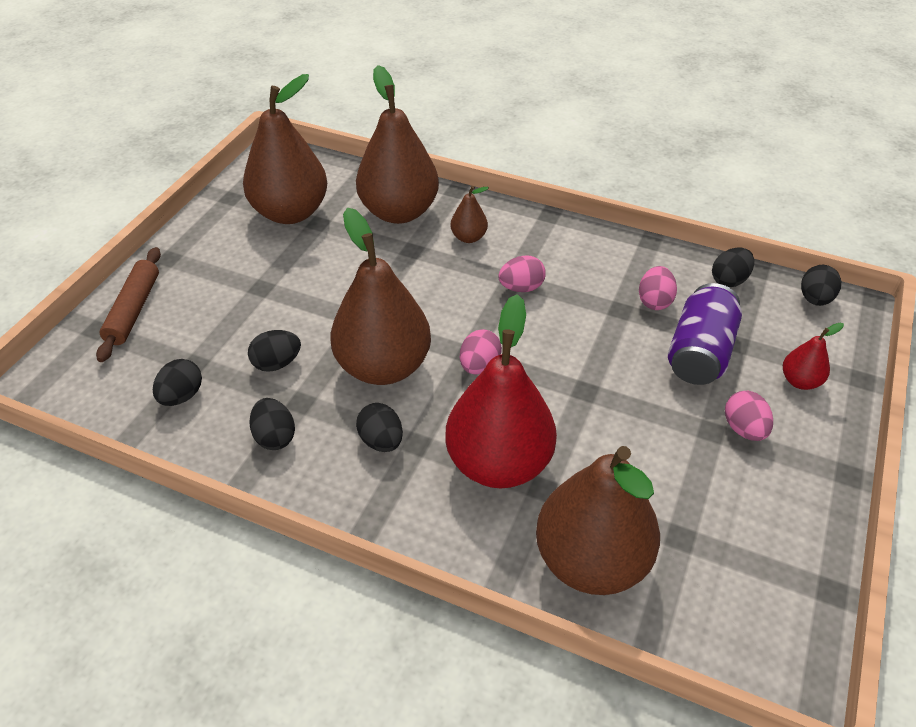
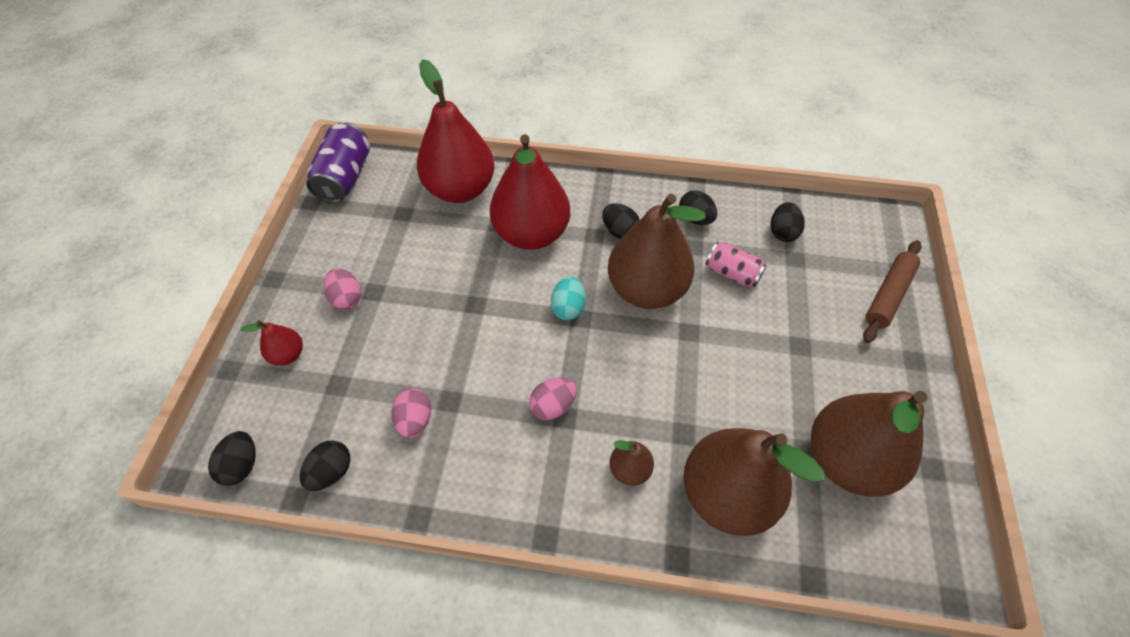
camera: 165 degrees right, 10 degrees up
(134, 310) = (888, 295): brown rolling pin -> brown rolling pin turned 45 degrees clockwise
(277, 363) = (732, 273): black egg -> pink can
(479, 366) = (568, 308): pink egg -> turquoise egg
(591, 560) = (460, 189): brown pear -> red pear
(699, 353) = (375, 365): purple can -> purple can (345, 177)

